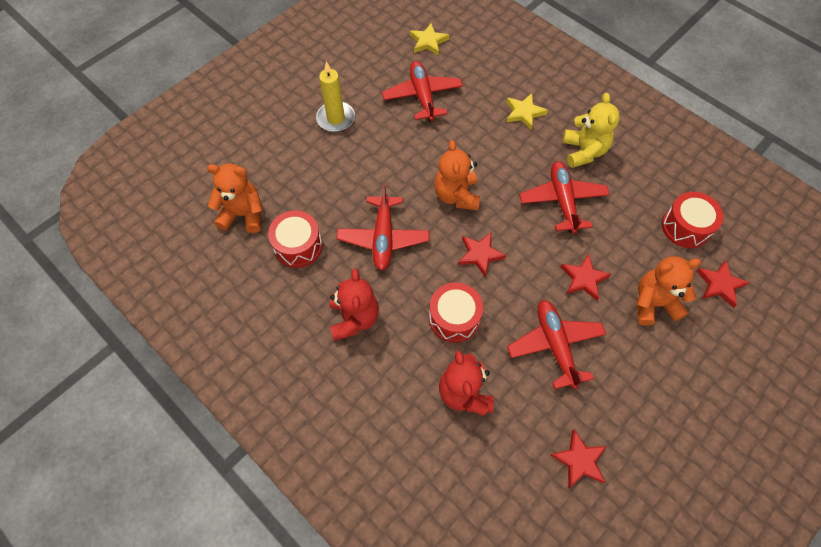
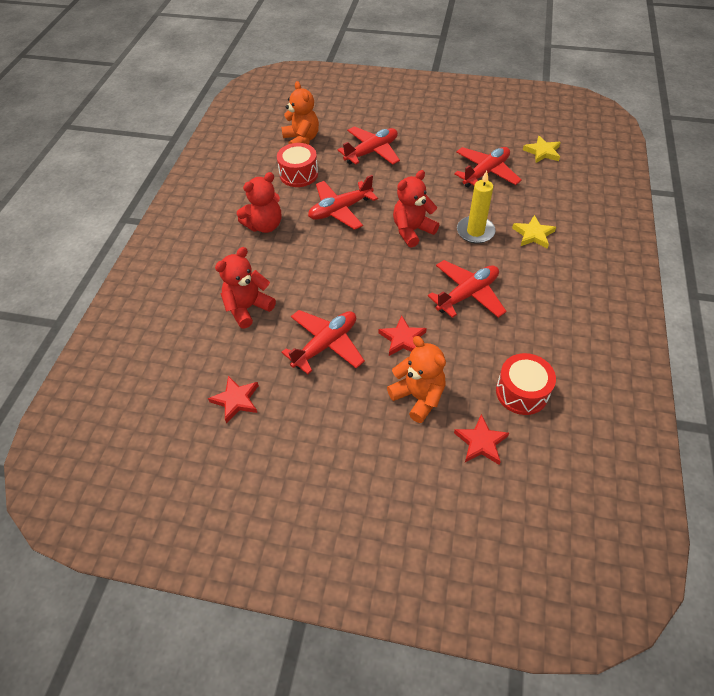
camera: 60 degrees right, 10 degrees down
(318, 164) = (371, 152): none -> red plane
(336, 118) = (418, 141): yellow candle -> yellow candle (475, 231)
(454, 318) = (304, 276): red drum -> none
(456, 195) = (412, 231): orange teddy bear -> red teddy bear
(480, 254) = (371, 267): red star -> none
(583, 151) = (533, 288): yellow teddy bear -> none

